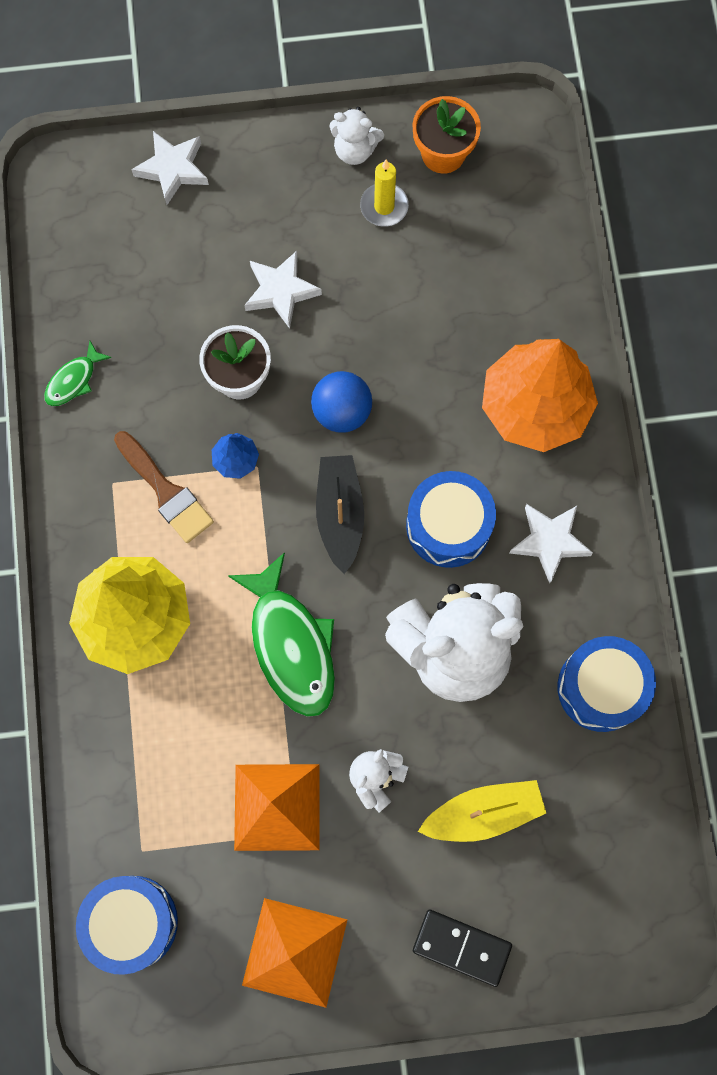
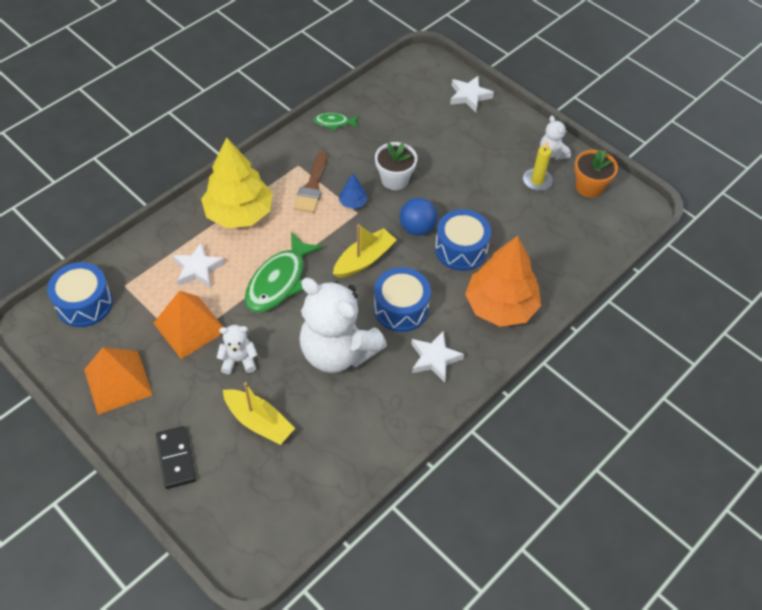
camera: 50 degrees right, 20 degrees down
(280, 291) = (453, 168): white star -> white star (198, 269)
(340, 514) = (364, 259): black boat -> yellow boat
(601, 687) = (376, 434): blue drum -> blue drum (461, 249)

